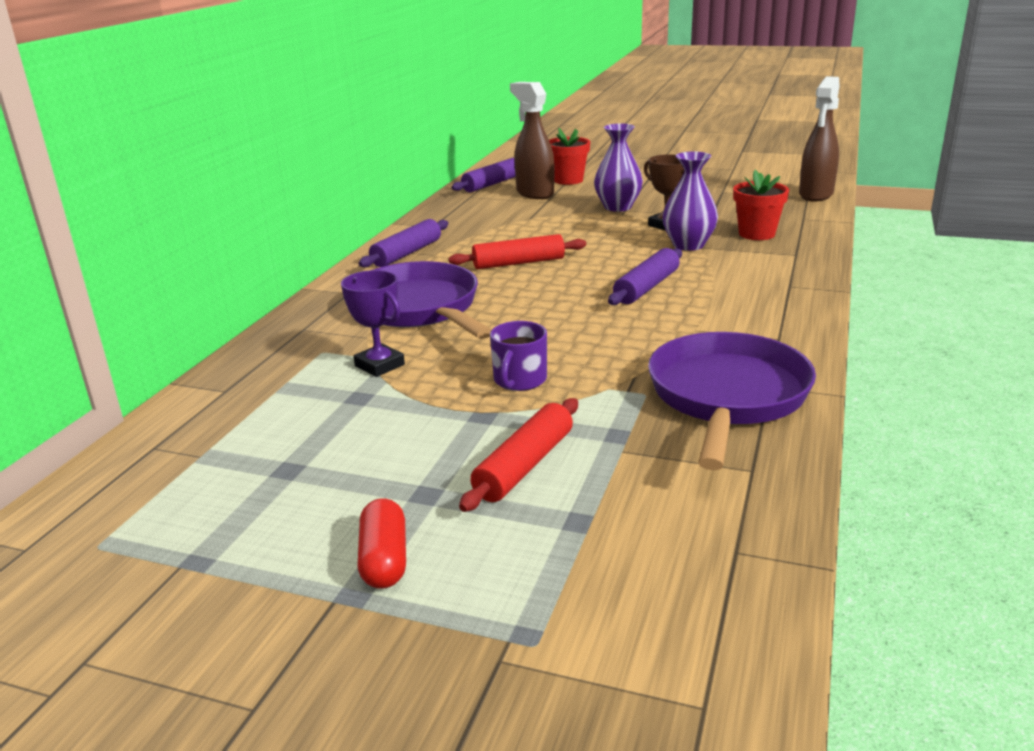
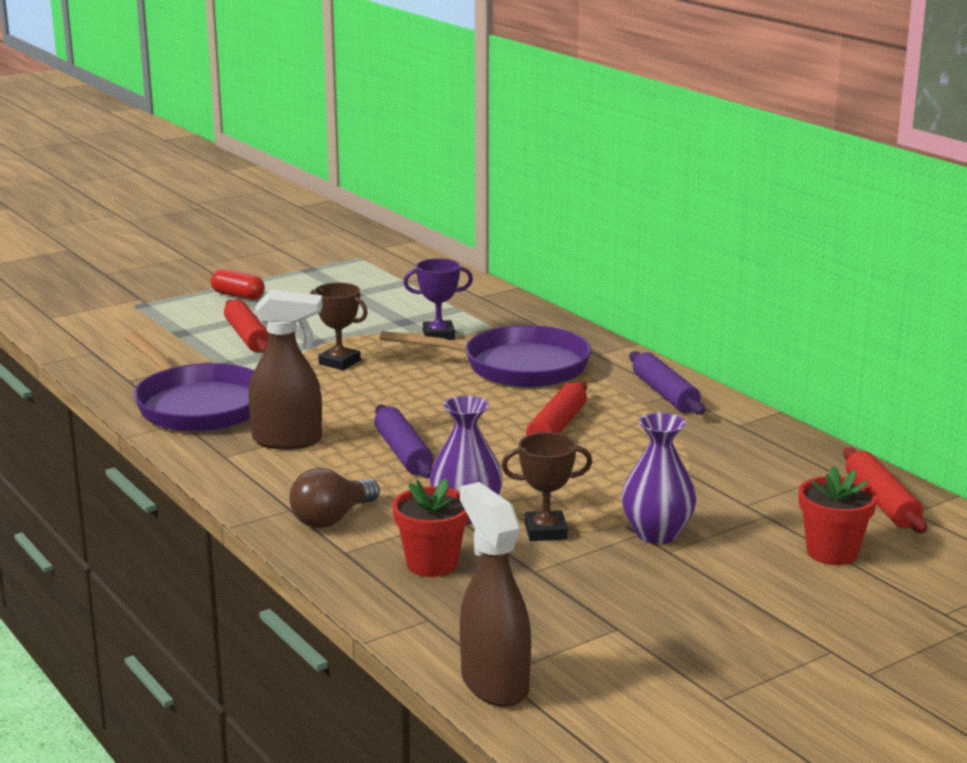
camera: 125 degrees right, 5 degrees down
(492, 184) = (881, 502): purple rolling pin -> red rolling pin
(519, 380) = (339, 362): purple mug -> brown trophy
(534, 193) = (794, 510): brown spray bottle -> brown spray bottle (288, 441)
(772, 271) = (332, 519): none -> brown light bulb

